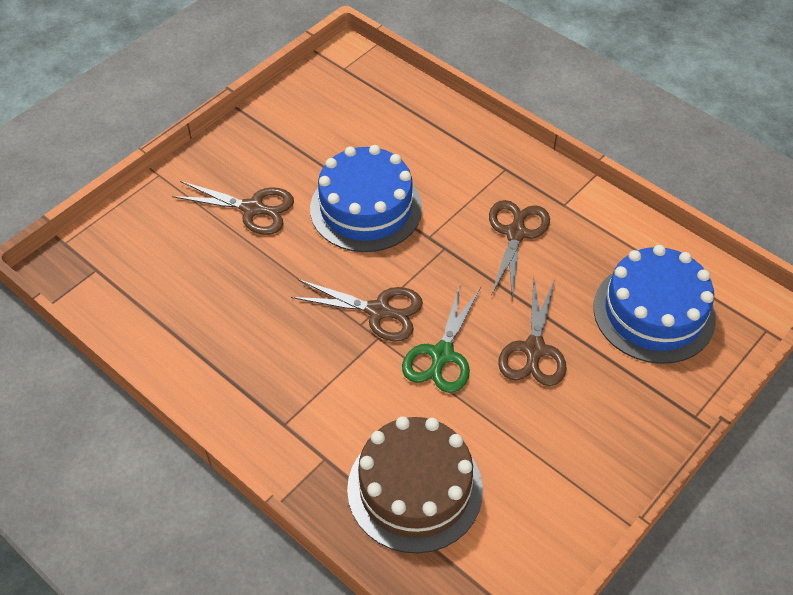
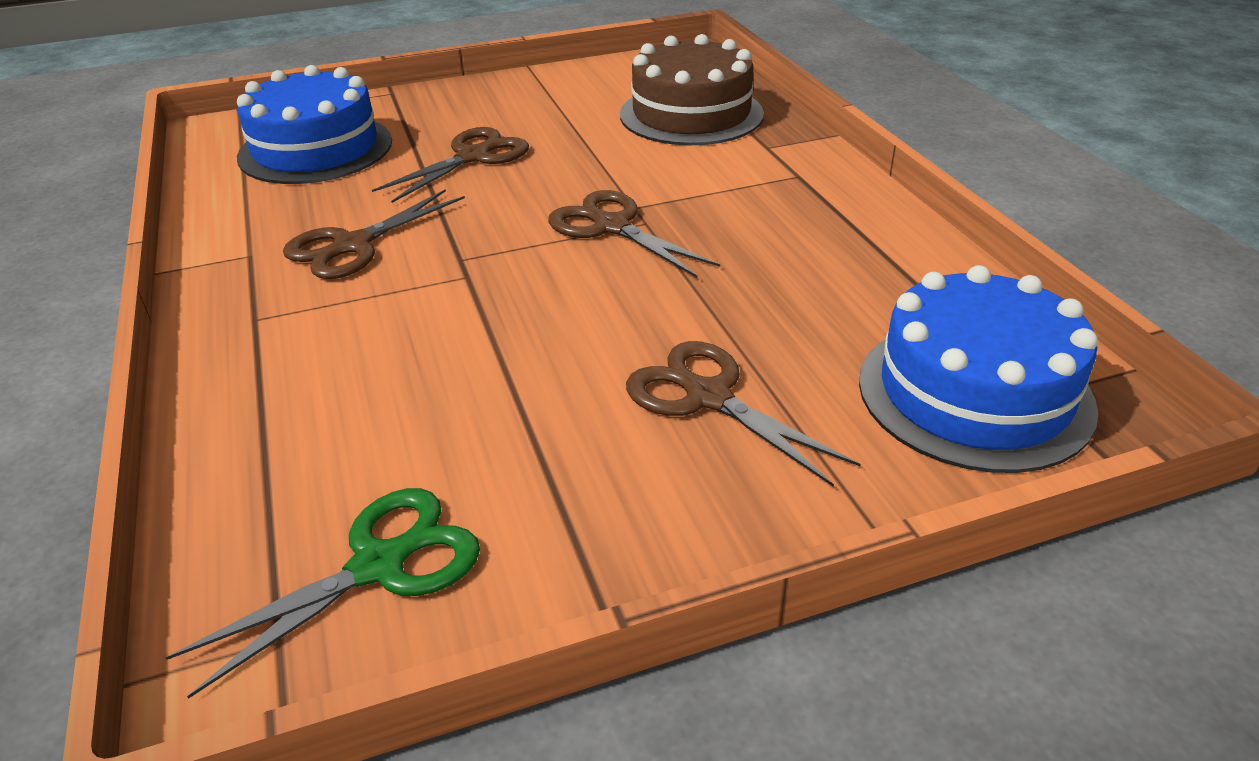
camera: 150 degrees left, 15 degrees down
(366, 208) = (519, 336): blue cake -> blue cake (974, 393)
(441, 356) = (576, 176): green scissors -> green scissors (381, 564)

